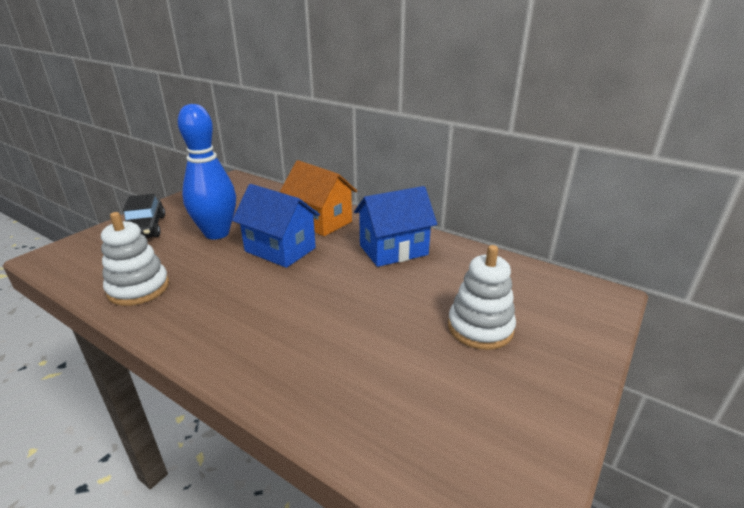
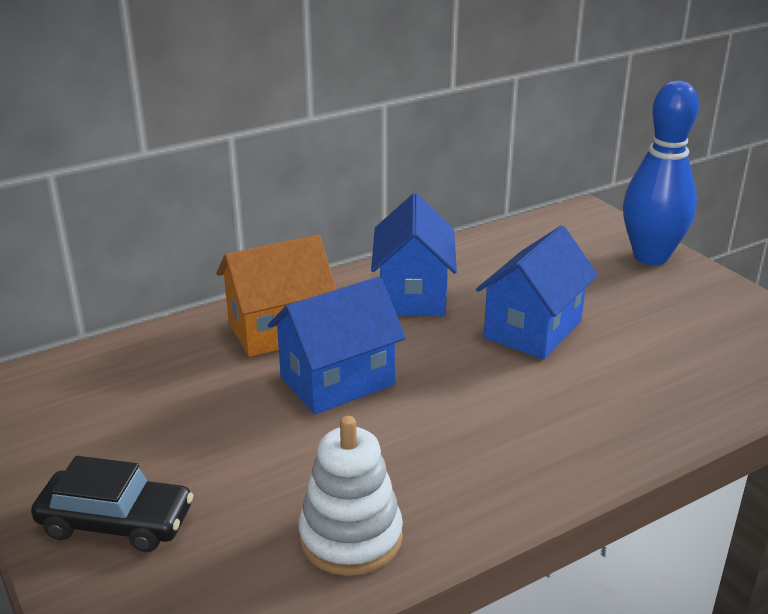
camera: 65 degrees left, 0 degrees up
(217, 233) = (225, 435): blue bowling pin -> blue bowling pin (651, 257)
(389, 305) = (533, 329): none -> blue house
(480, 328) = (601, 289): white stacking toy -> none

